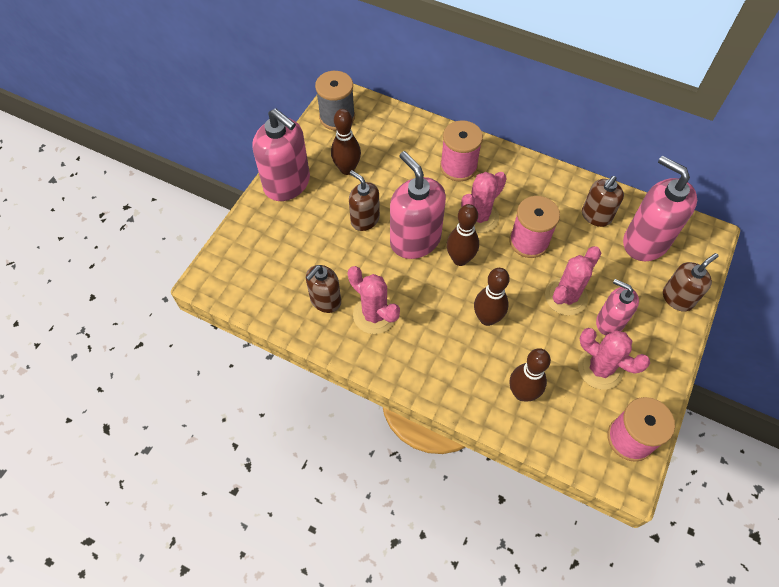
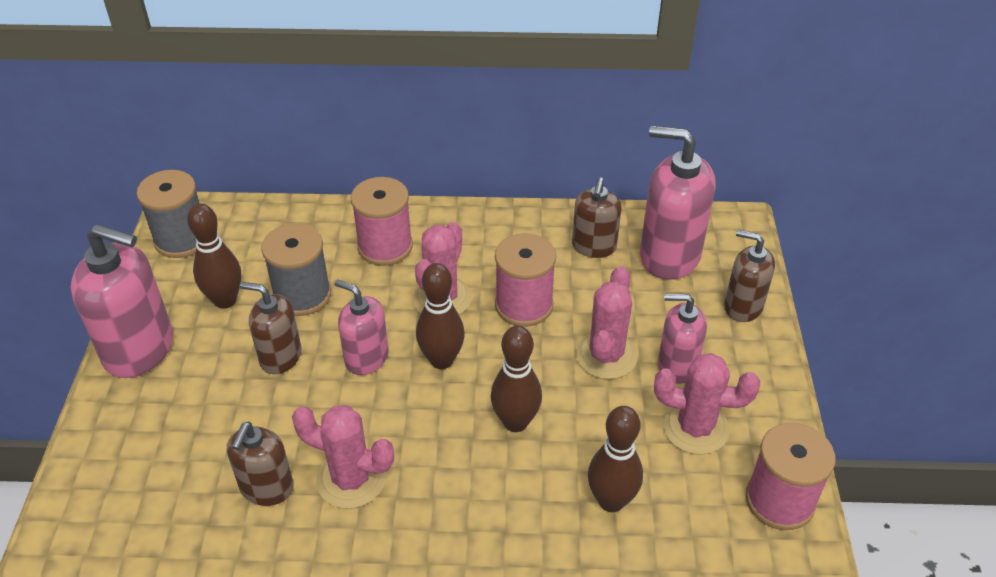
camera: 25 degrees left, 15 degrees down
(394, 182) = (302, 295): none -> grey spool
(415, 240) = (366, 358): pink soap dispenser -> pink soap dispenser, size x0.60
(677, 298) = (743, 306): brown soap dispenser -> brown soap dispenser turned 90 degrees counterclockwise

